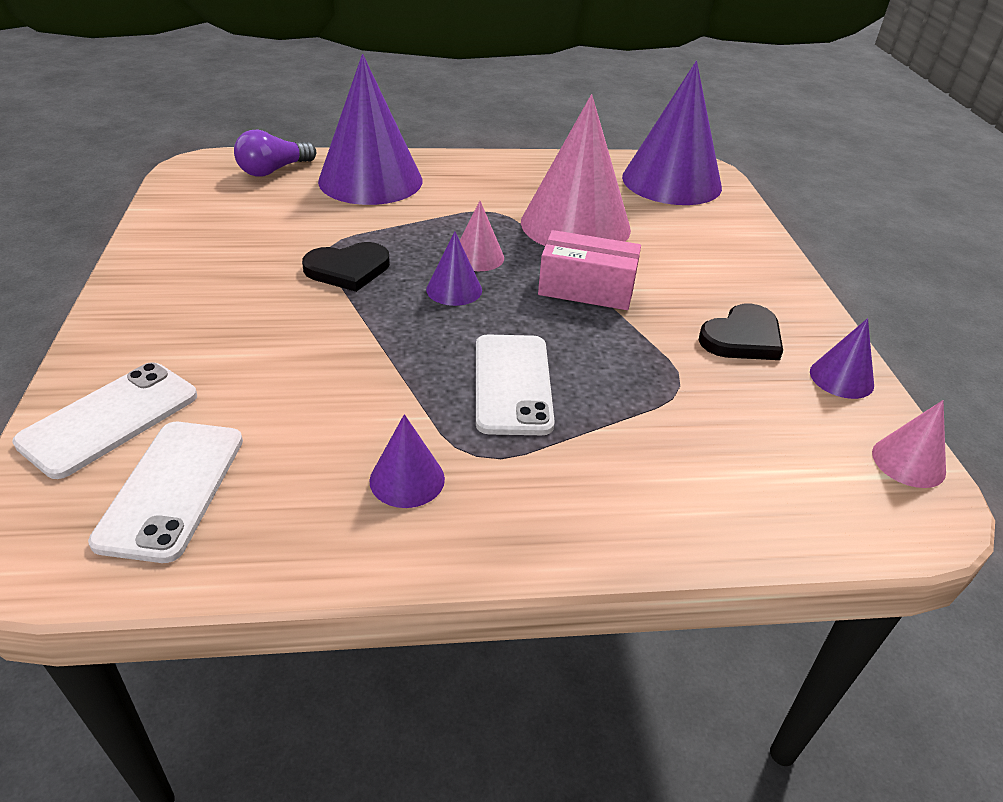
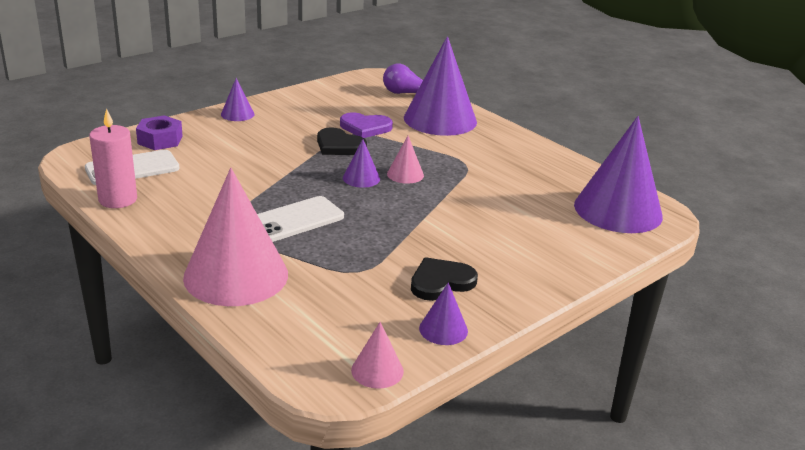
camera: 55 degrees right, 10 degrees down
(110, 419) = (160, 140): white phone -> purple nut
(265, 547) = (118, 199): none -> pink candle
(324, 232) = (365, 127): none -> purple heart
(407, 479) = (190, 216): purple cone -> purple cone (237, 114)
(575, 225) = (493, 192): pink cone -> pink cone (236, 275)
(586, 289) = (420, 216): pink box -> none
(742, 338) = (441, 282): black heart -> black heart turned 135 degrees clockwise

